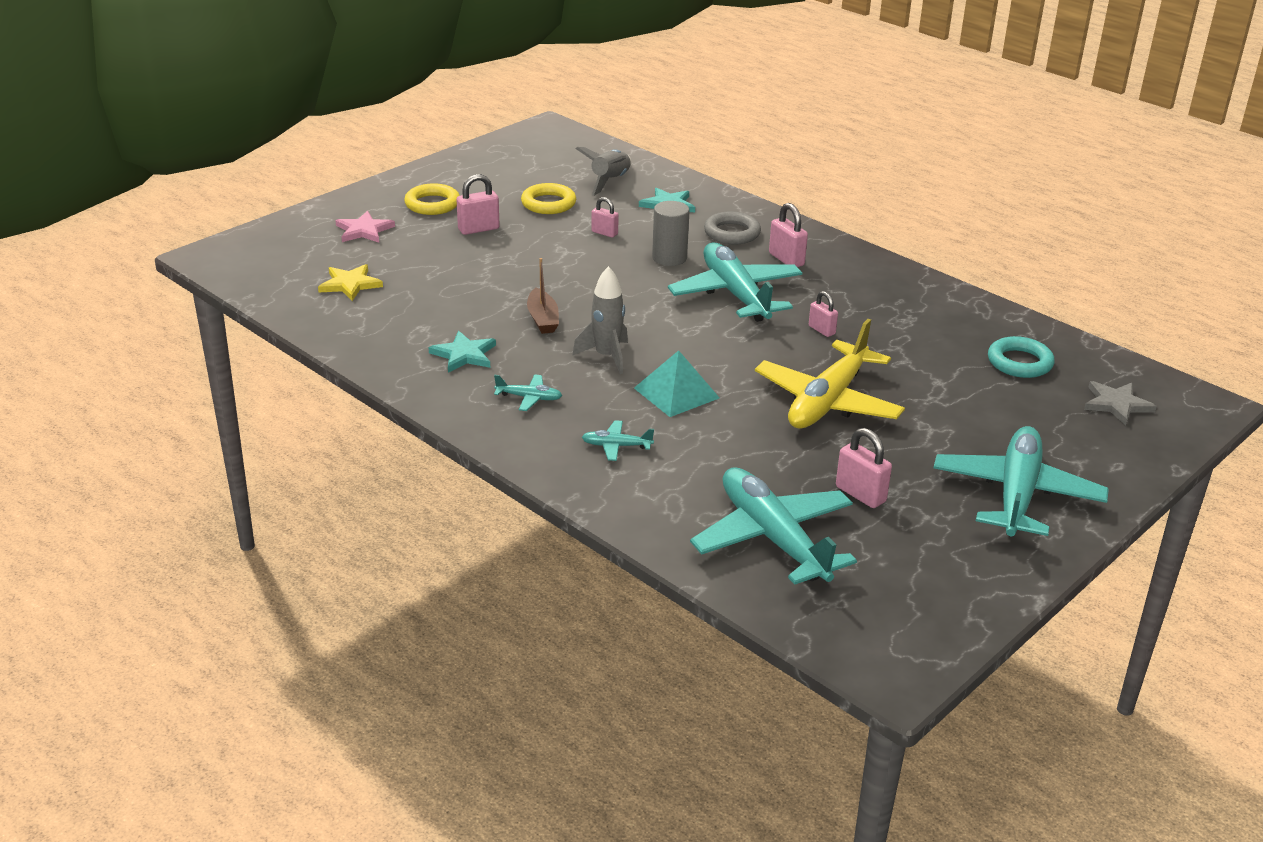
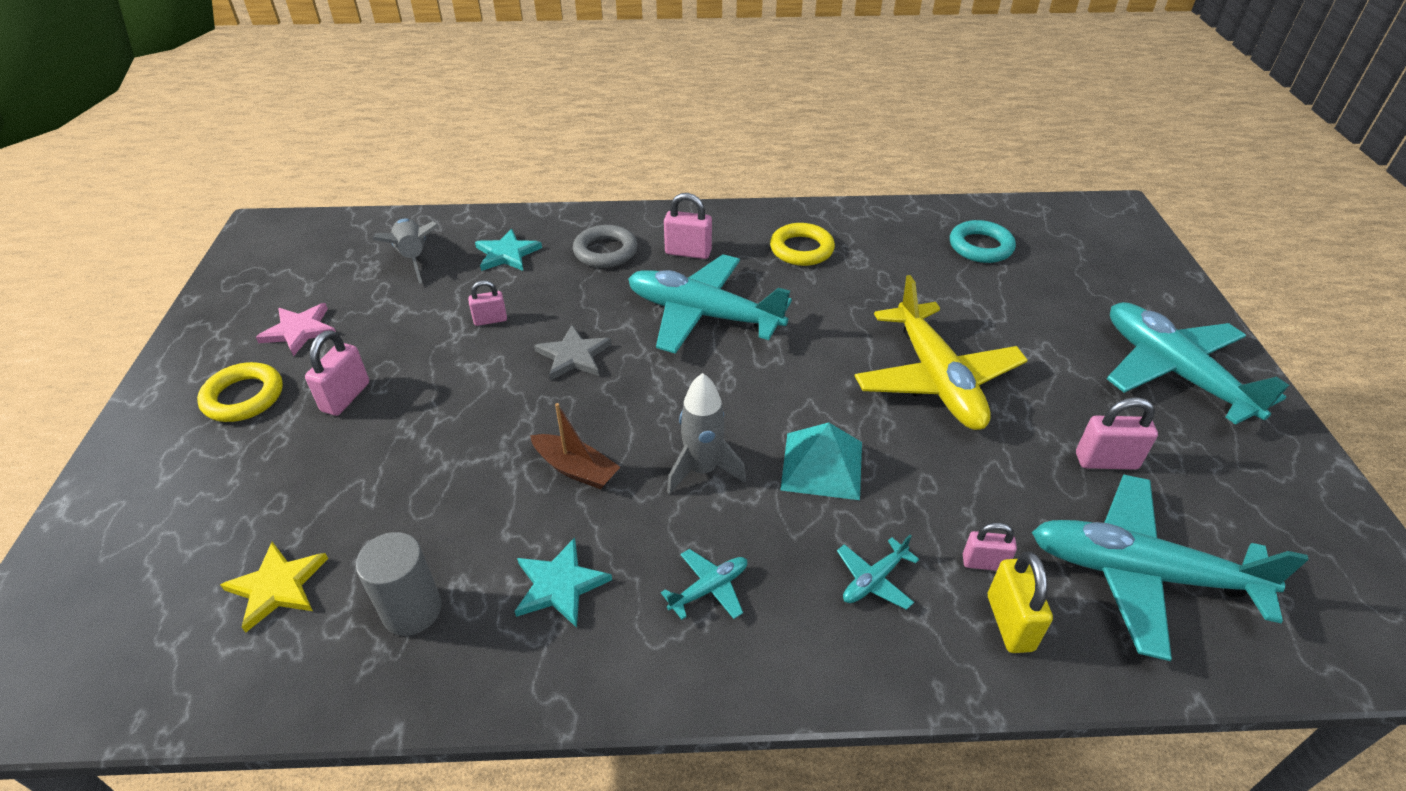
camera: 45 degrees left, 10 degrees up
(364, 230) = (194, 490): pink star -> pink star (299, 331)
(548, 203) = (383, 318): yellow ring -> yellow ring (801, 249)
(656, 503) = (1010, 623): none -> yellow padlock
(669, 258) = (591, 311): grey cylinder -> grey cylinder (412, 610)
(821, 330) = (820, 307): pink padlock -> pink padlock (984, 563)
(1116, 404) = (1082, 244): grey star -> grey star (573, 356)

